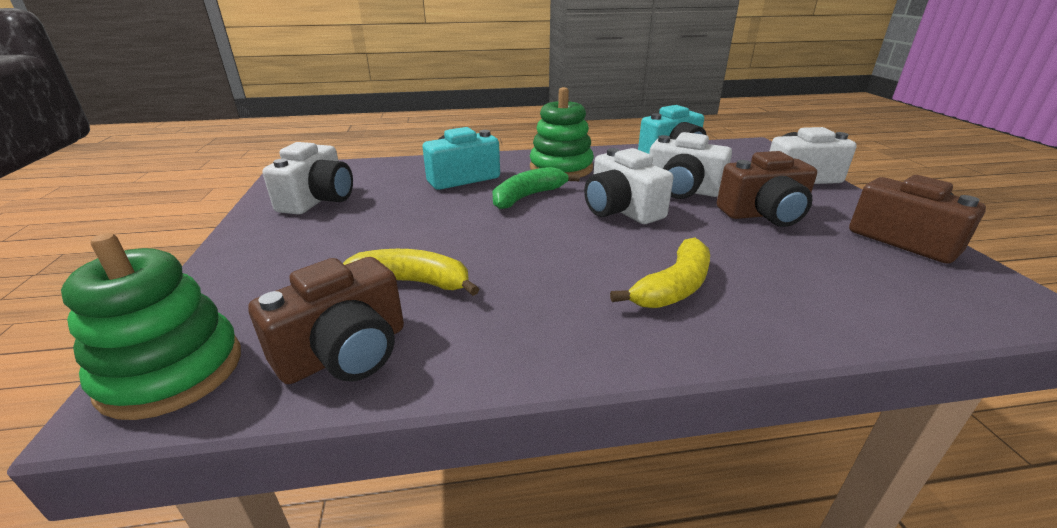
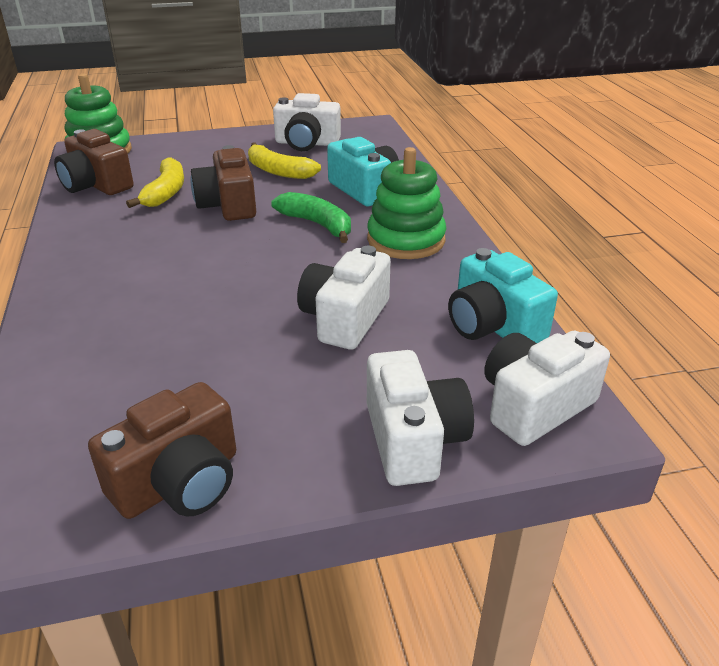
camera: 85 degrees right, 5 degrees up
(621, 210) = (283, 274): white camera -> white camera (534, 405)
(673, 287) = (125, 291): yellow banana -> yellow banana (278, 171)
(764, 214) = (268, 372): brown camera -> brown camera (228, 205)

